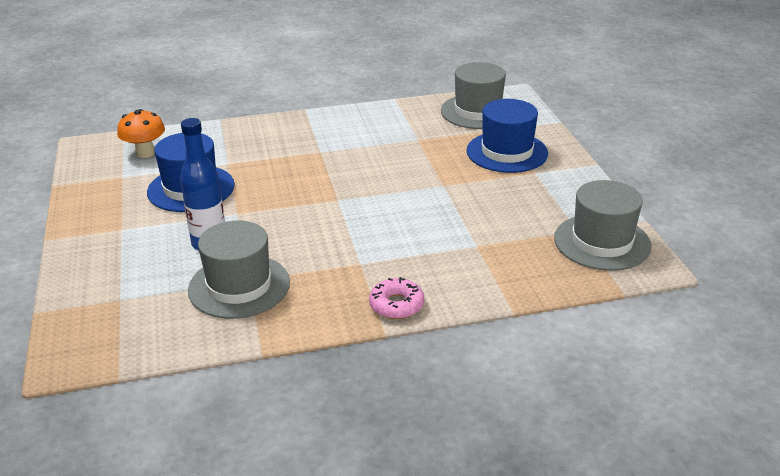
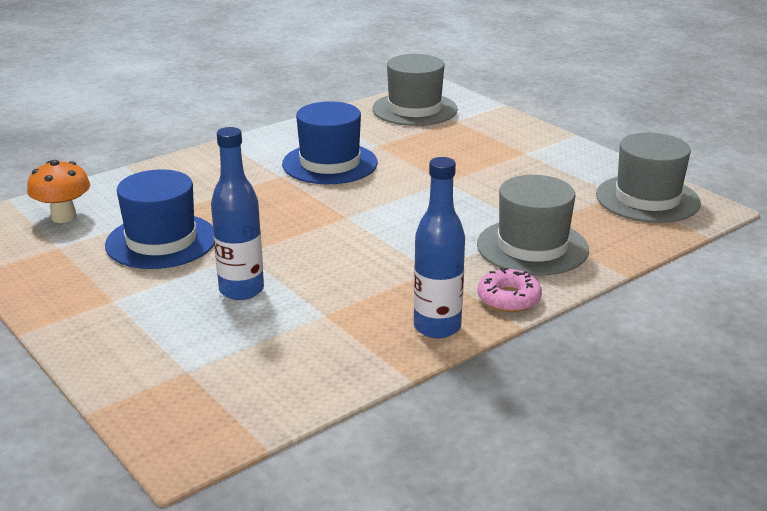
camera: 25 degrees left, 5 degrees down
(239, 286) = (320, 323): grey hat -> grey hat (532, 247)
(319, 314) = (437, 327): none -> blue bottle
(507, 152) = (480, 140): blue hat -> blue hat (330, 163)

